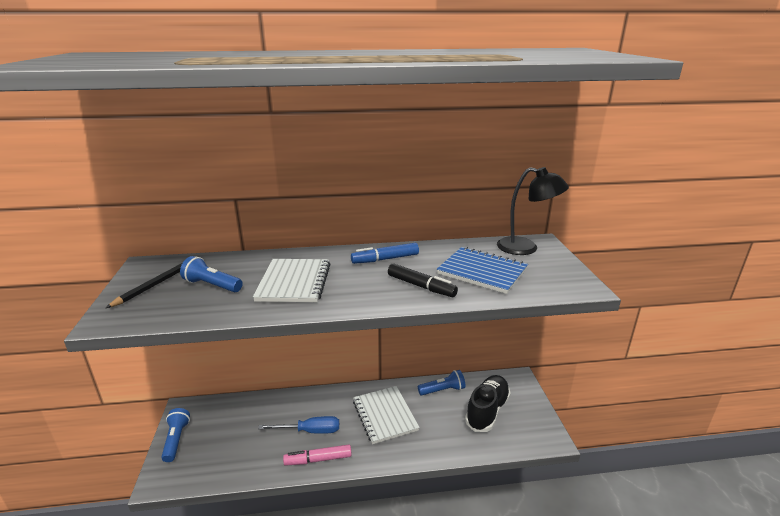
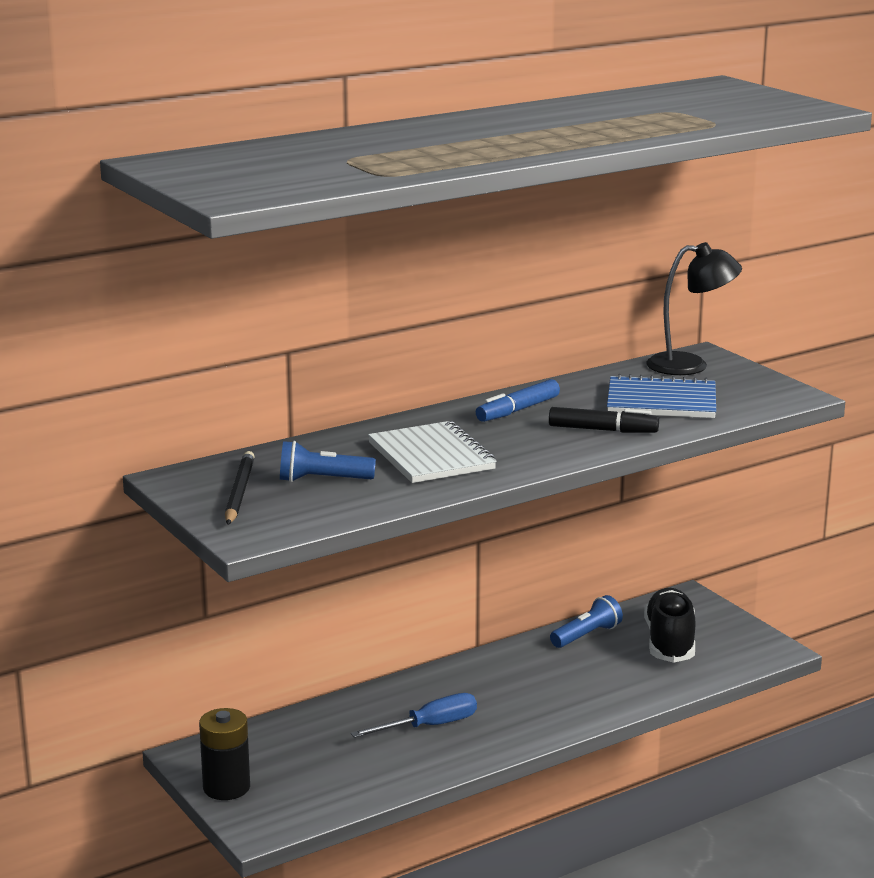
camera: 25 degrees left, 5 degrees down
(176, 440) = (226, 787): blue flashlight -> black battery
(318, 459) = (474, 749): pink marker -> none
(384, 415) = (525, 683): white notebook -> none

